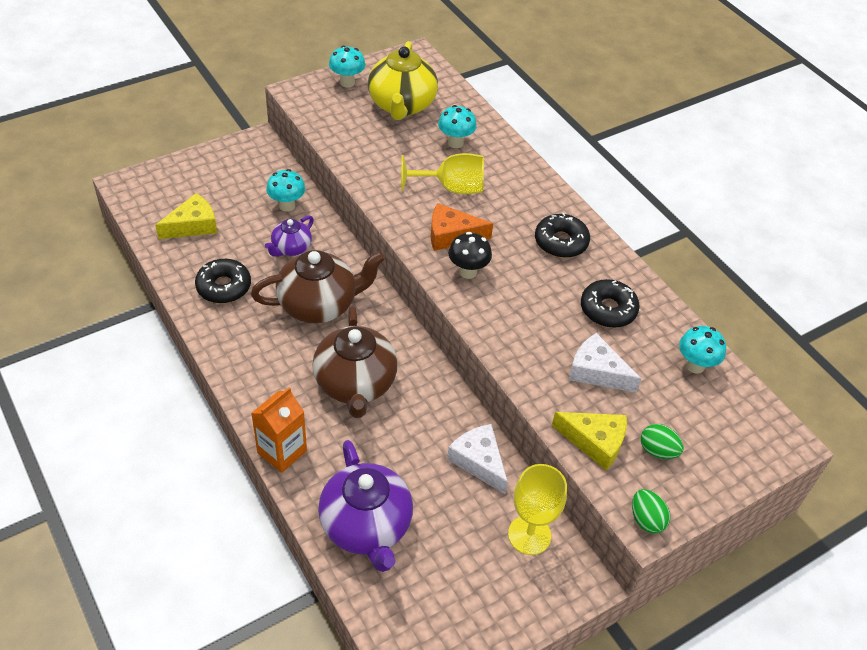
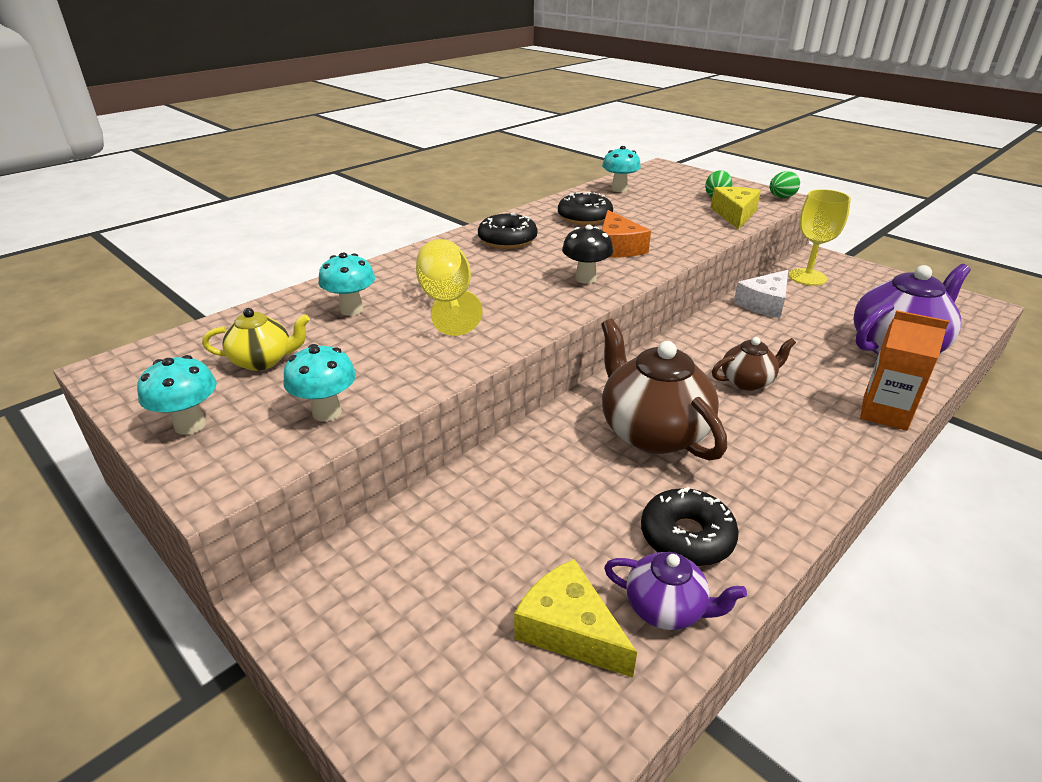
camera: 100 degrees left, 15 degrees down
(287, 206) = (467, 510): turquoise mushroom -> turquoise mushroom (327, 412)
(291, 248) = (562, 482): purple teapot -> purple teapot (666, 608)
(355, 384) = (747, 381): brown teapot -> brown teapot, size x0.54
(402, 105) = (263, 361): yellow teapot -> yellow teapot, size x0.54
(451, 235) = (533, 293): orange cheese -> orange cheese (618, 247)
(597, 371) = (661, 218): white cheese -> none

